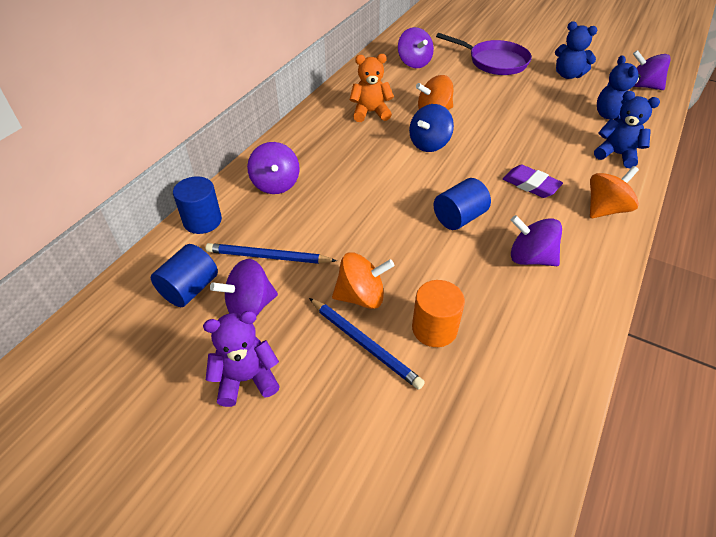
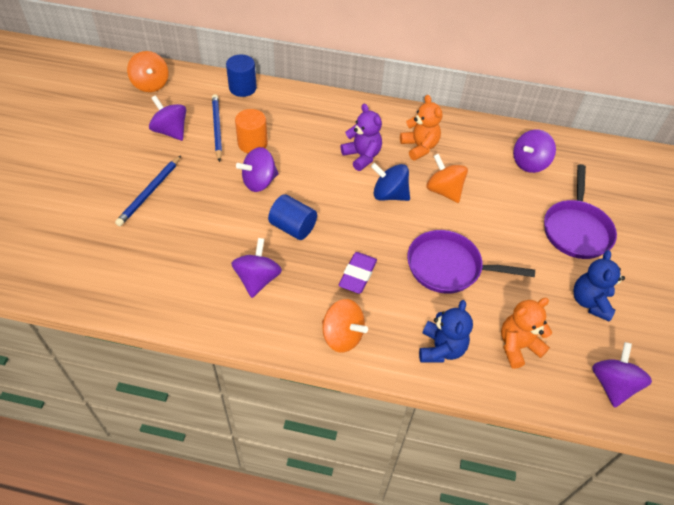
camera: 70 degrees right, 5 degrees up
(190, 289) = (179, 101): blue cylinder -> none
(246, 379) = (115, 144): purple teddy bear -> purple teddy bear (362, 156)
(276, 184) = (295, 113): purple spinning top -> purple spinning top (259, 182)
(361, 296) = (191, 183): orange spinning top -> orange spinning top (151, 84)
(434, 329) = (169, 226): orange cylinder -> orange cylinder (252, 143)
(527, 130) = (449, 267): none -> purple pan
(611, 116) = (517, 346): blue teddy bear -> orange teddy bear

